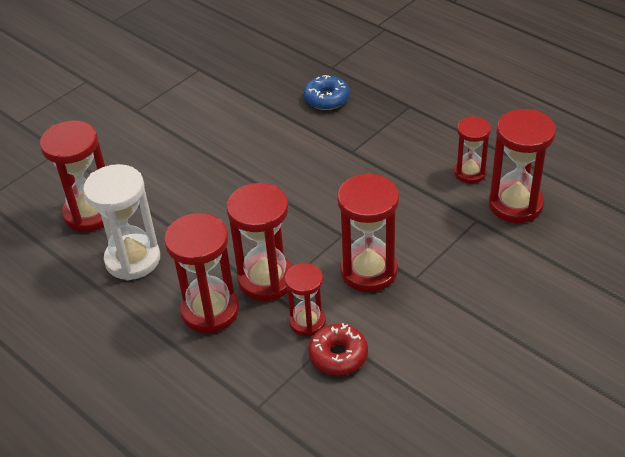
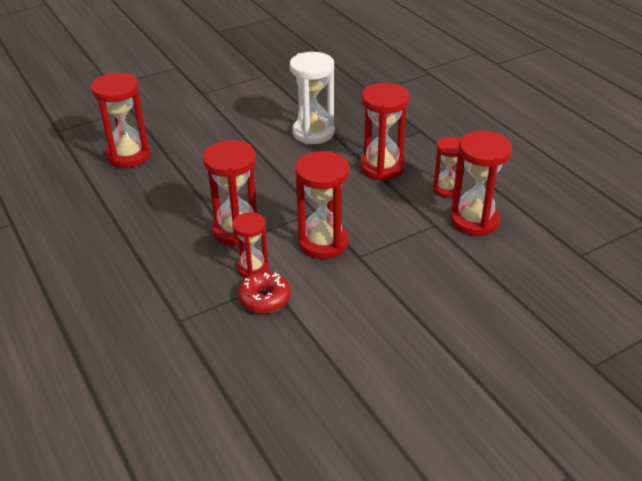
camera: 15 degrees right, 5 degrees down
(133, 259) = (142, 193): white hourglass -> white hourglass (313, 133)
(210, 311) = (181, 242): red hourglass -> red hourglass (382, 167)
(326, 99) = (354, 113): blue donut -> none

